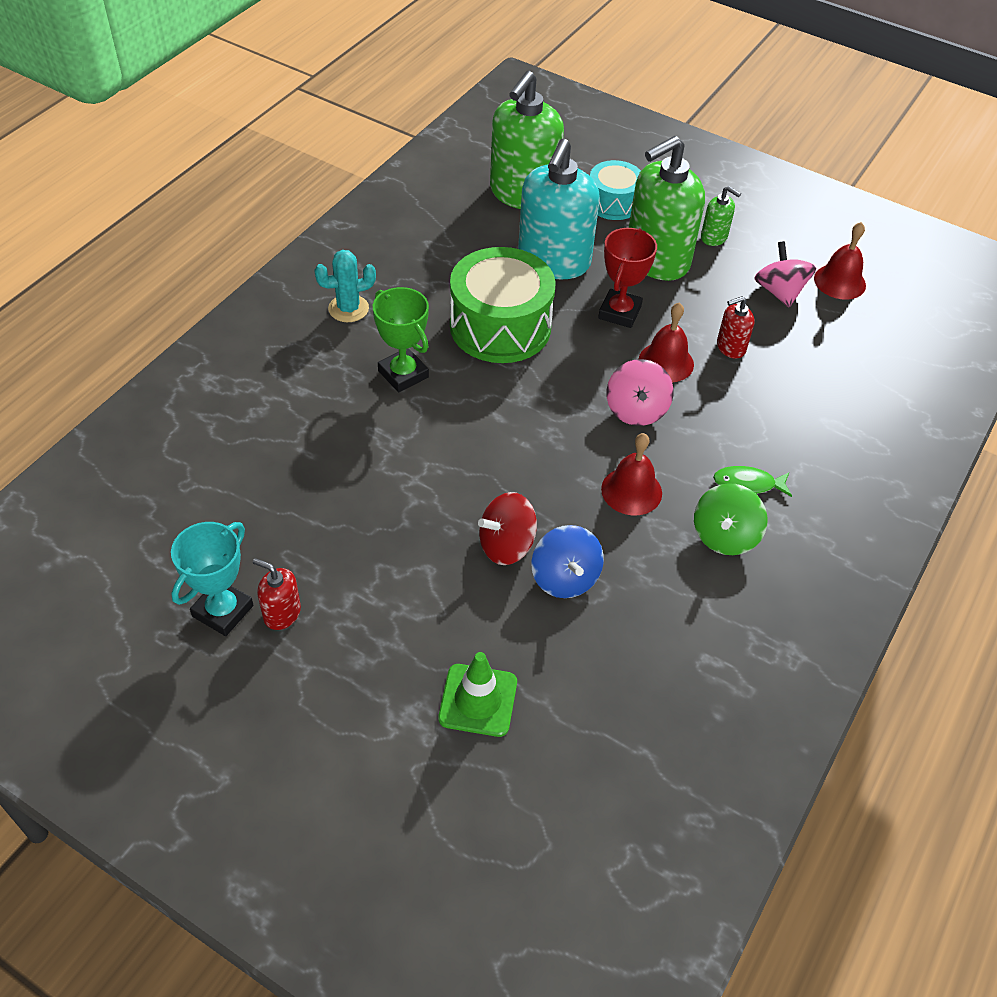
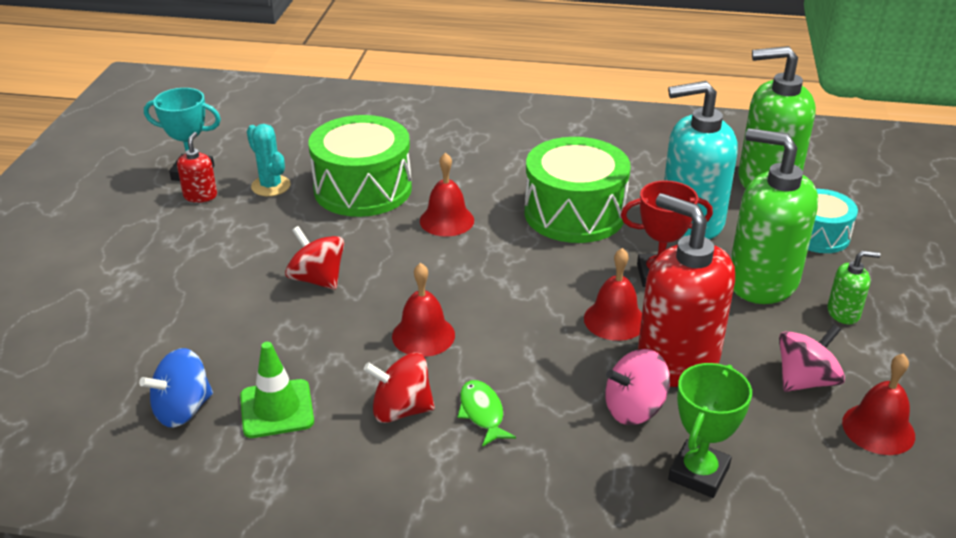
camera: 70 degrees right, 15 degrees down
(348, 309) = (528, 139): turquoise cactus -> turquoise cactus (271, 186)
(361, 464) = (363, 189): none -> green drum
(403, 374) = (475, 181): green trophy -> green trophy (698, 473)
(459, 417) = (446, 220): none -> red bell
(478, 700) = (150, 304): green traffic cone -> green traffic cone (277, 409)
(565, 578) = (297, 319): blue spinning top -> blue spinning top (183, 410)
(636, 410) = (531, 315): pink spinning top -> pink spinning top (634, 409)
(714, 237) = (843, 313): green soap dispenser -> green soap dispenser turned 105 degrees counterclockwise
(724, 536) = (401, 410): green spinning top -> red spinning top
(730, 347) = (677, 360): red soap dispenser -> red soap dispenser, size x2.25

